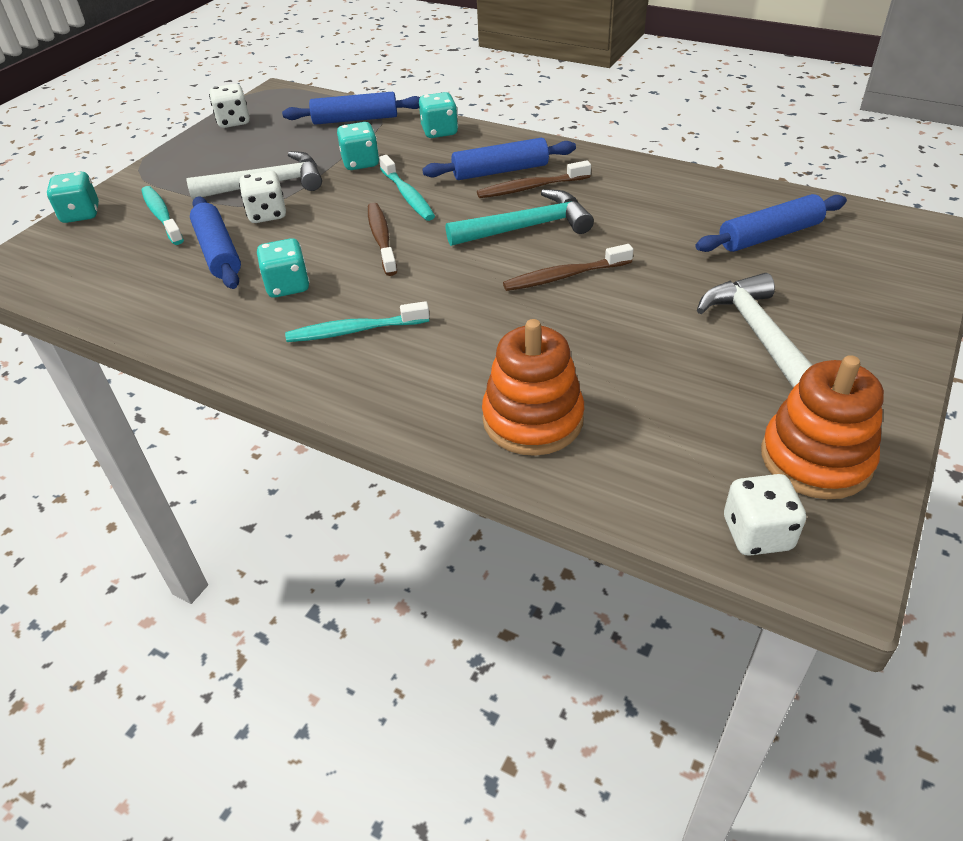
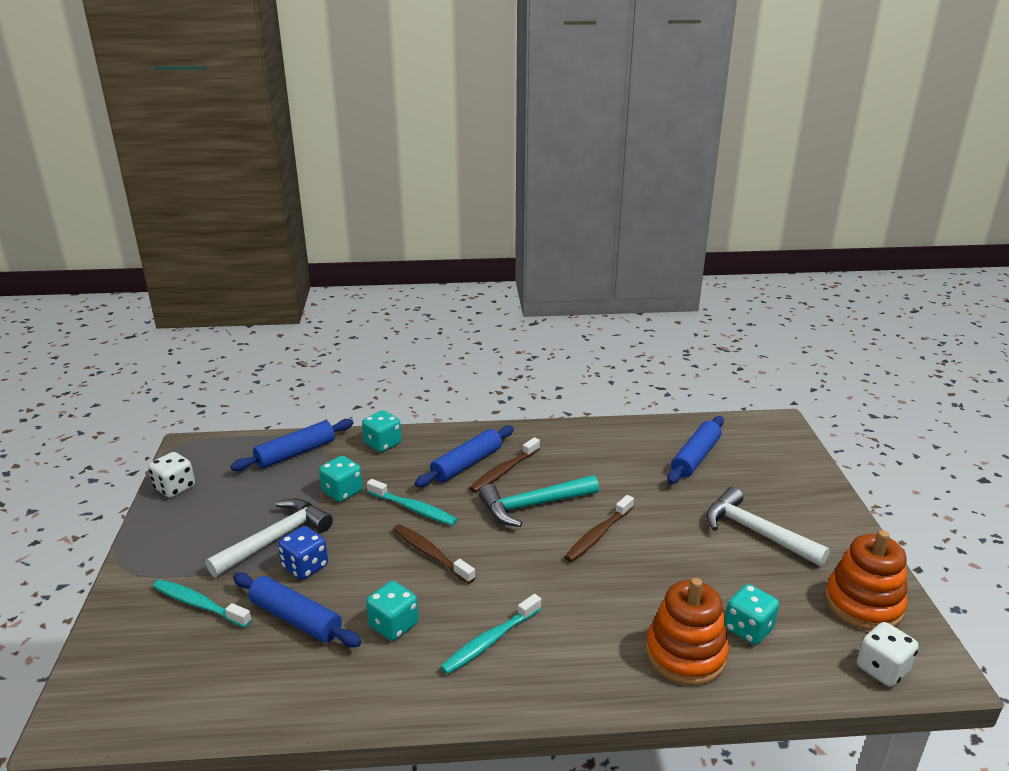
camera: 35 degrees left, 15 degrees down
(81, 214) = (105, 634): turquoise dice -> turquoise dice (748, 629)
(267, 214) = (305, 567): white dice -> blue dice
(526, 227) = (533, 505): turquoise hammer -> turquoise hammer turned 150 degrees counterclockwise

